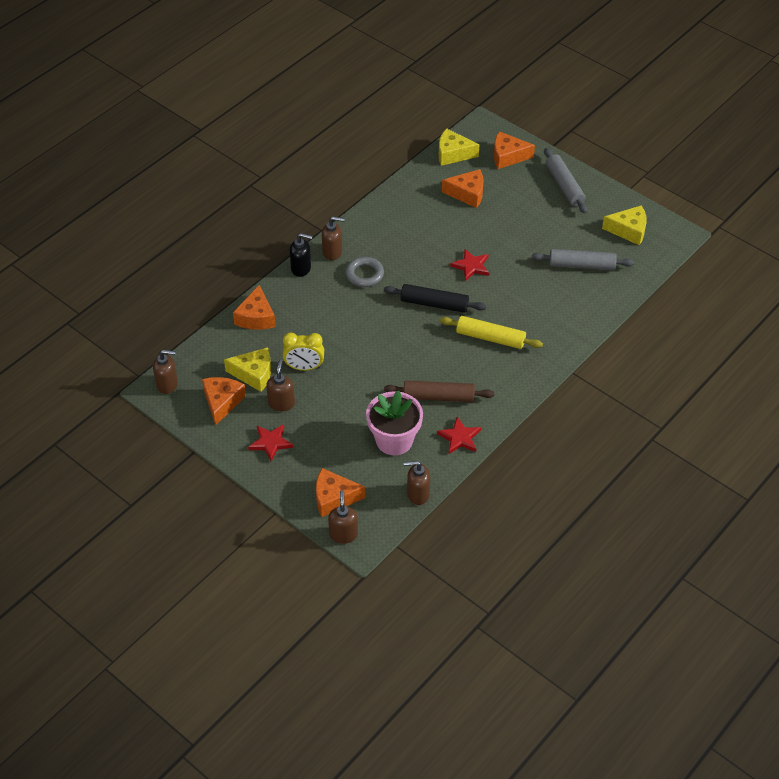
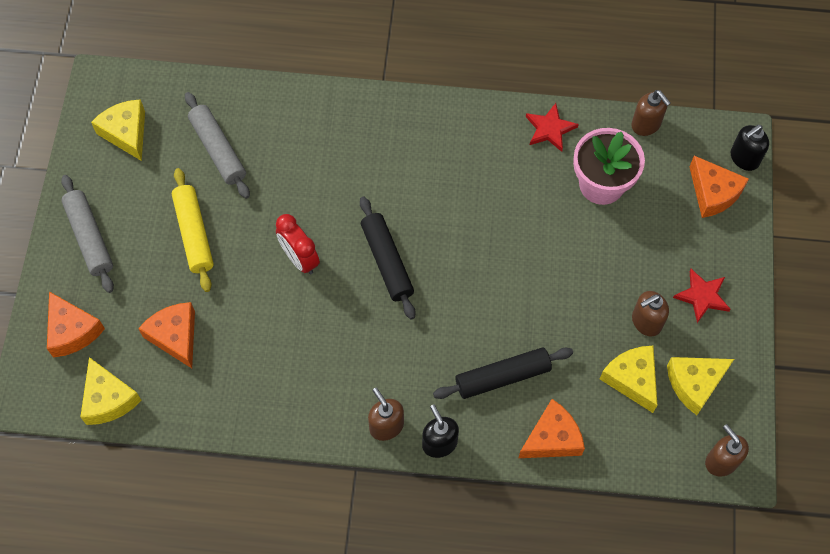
camera: 125 degrees left, 15 degrees up
(222, 402) = (694, 383): orange cheese -> yellow cheese
(304, 367) = (581, 333): yellow clock -> none
(312, 316) = (502, 377): none -> black rolling pin
(343, 534) = (744, 158): brown soap dispenser -> black soap dispenser
(364, 274) = (396, 364): grey ring -> none
(438, 397) = (514, 178): brown rolling pin -> none
(471, 266) = (299, 259): red star -> red clock
(490, 338) = (395, 177): yellow rolling pin -> yellow rolling pin (194, 233)
(564, 186) = (90, 237): grey rolling pin -> grey rolling pin turned 60 degrees counterclockwise

